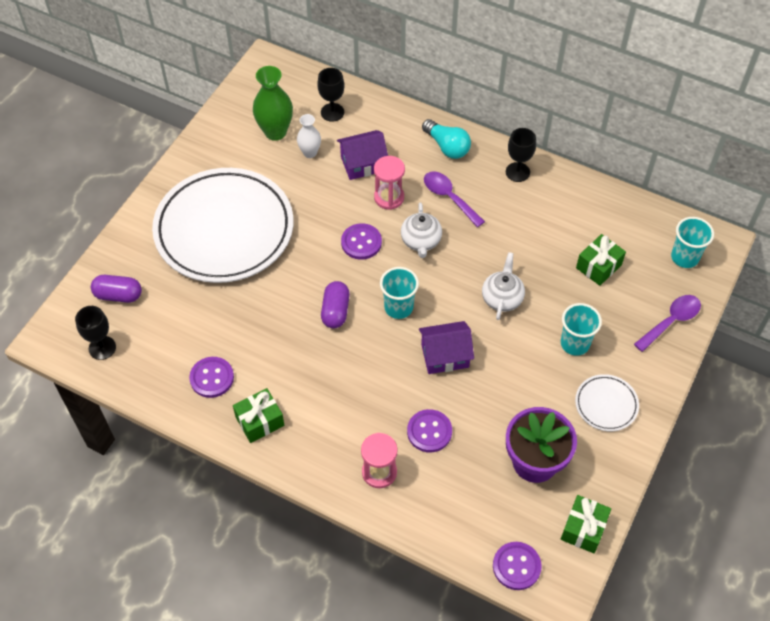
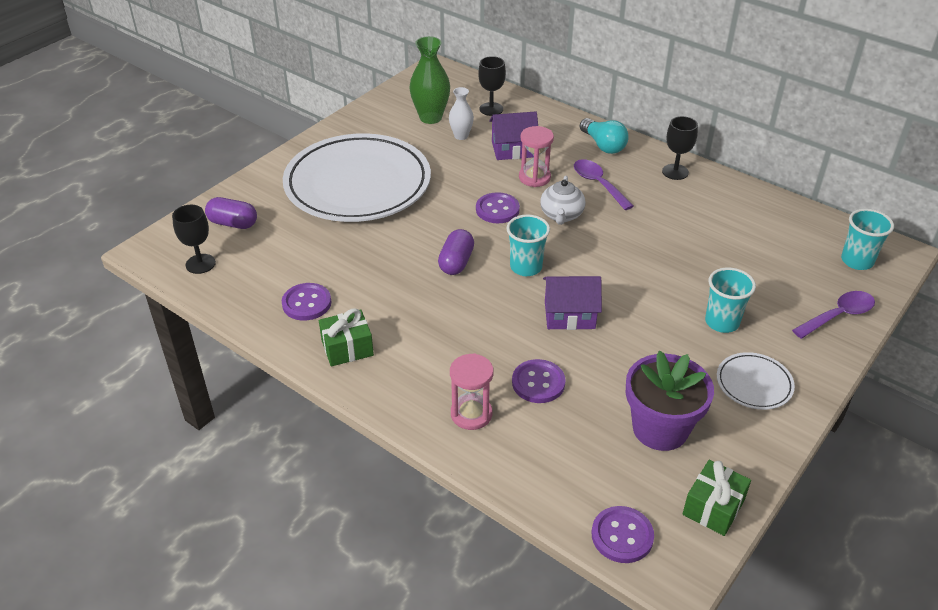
camera: 10 degrees right, 15 degrees down
(502, 298) = (643, 272): white teapot -> none
(598, 266) = (756, 258): green gift -> none

